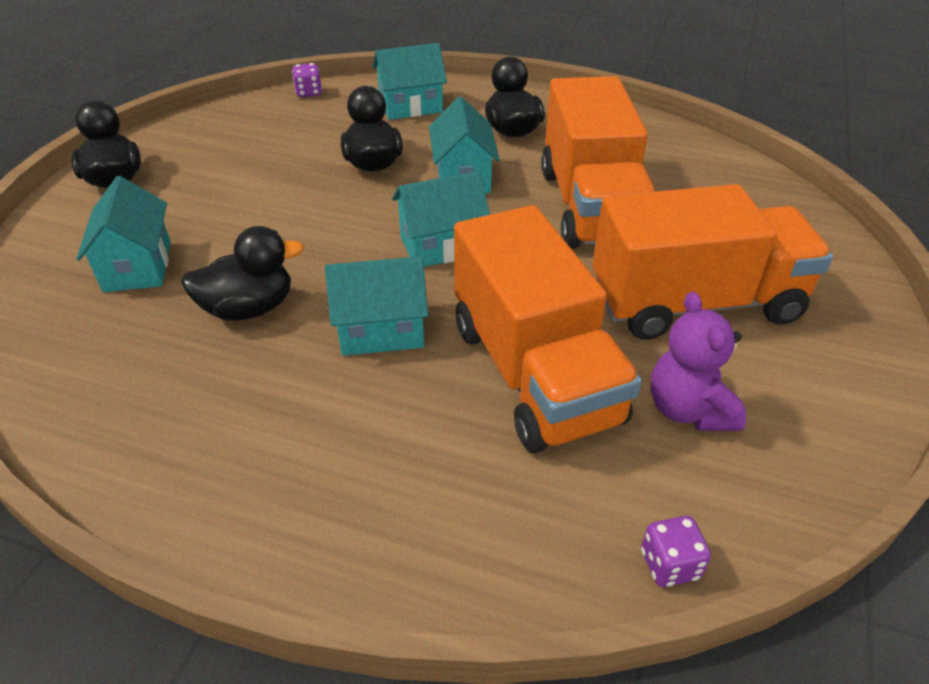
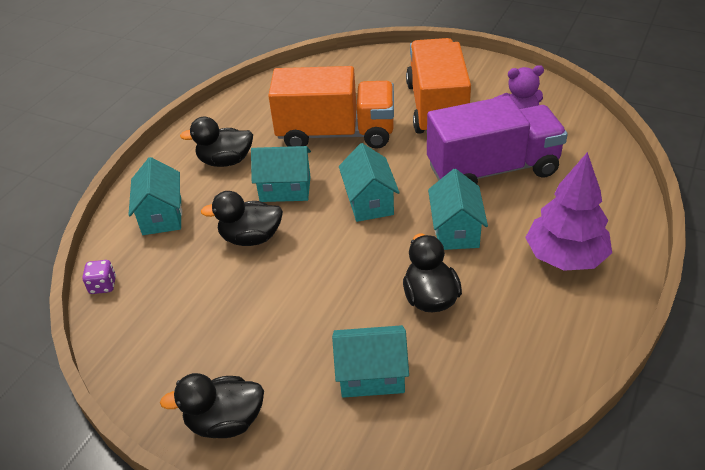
camera: 80 degrees left, 0 degrees up
(311, 461) = (565, 257): none -> purple tree
(534, 373) = (492, 170): orange truck -> purple truck
(669, 564) = (608, 140): purple dice -> none

